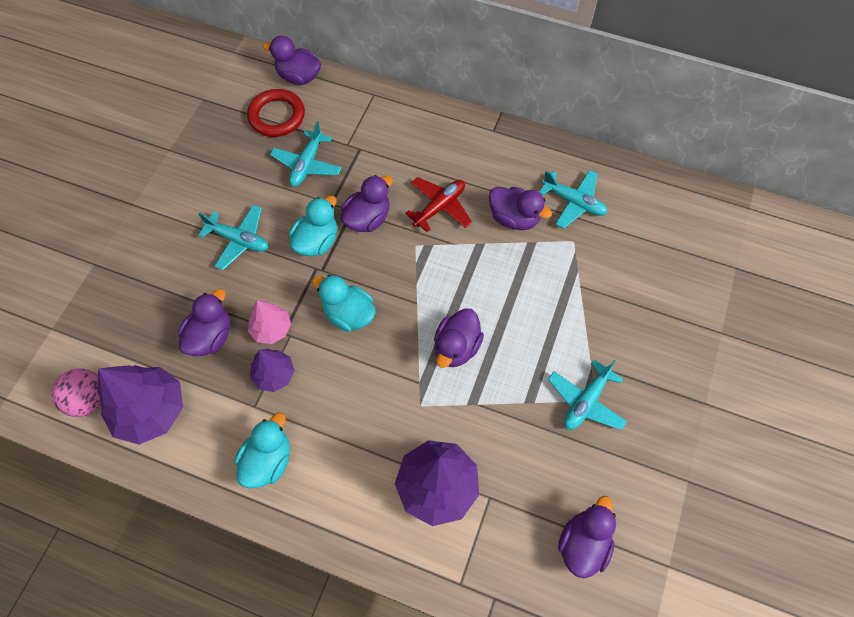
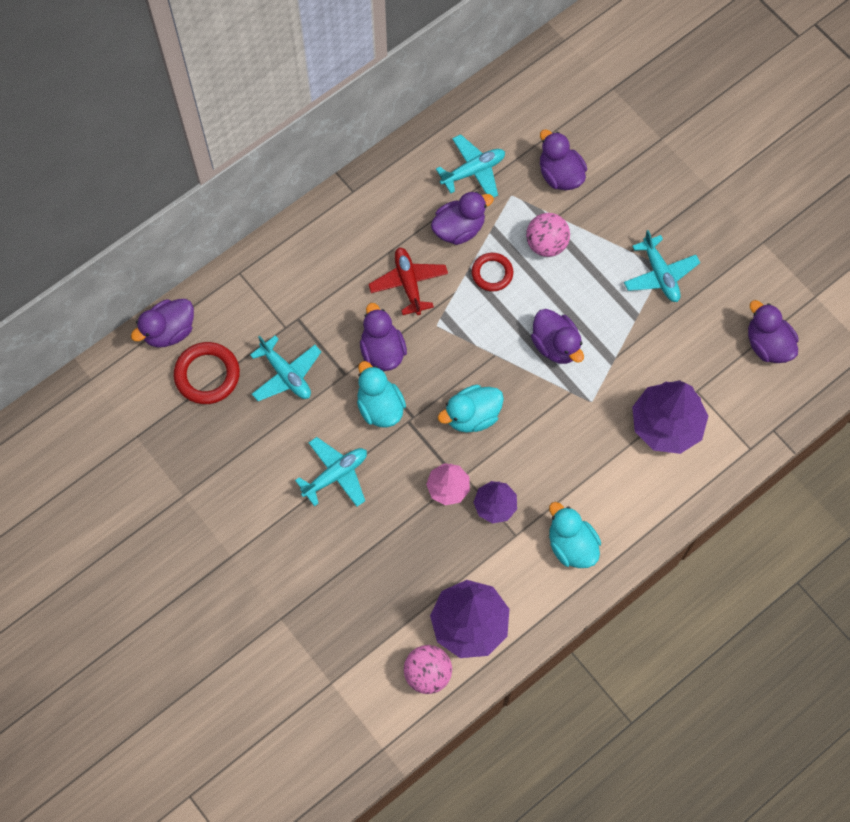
camera: 60 degrees left, 5 degrees up
(211, 336) = (425, 543): purple duck -> purple duck (560, 175)
(490, 263) = (492, 273): none -> red ring
(547, 291) = (546, 244): none -> pink ball

